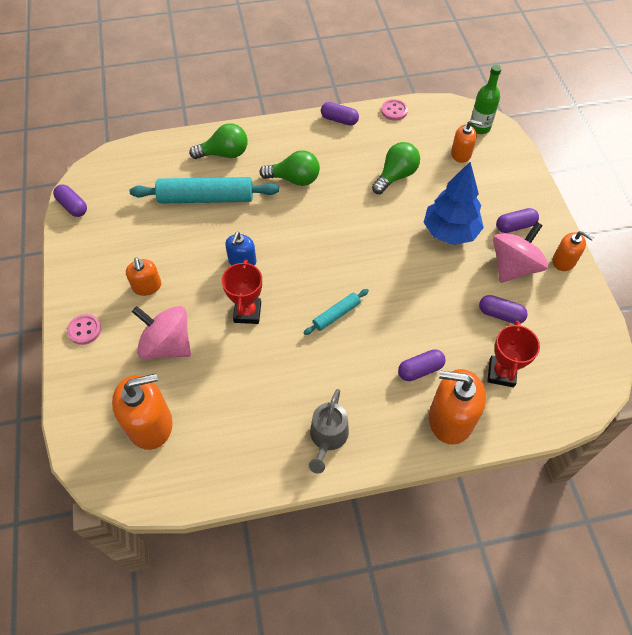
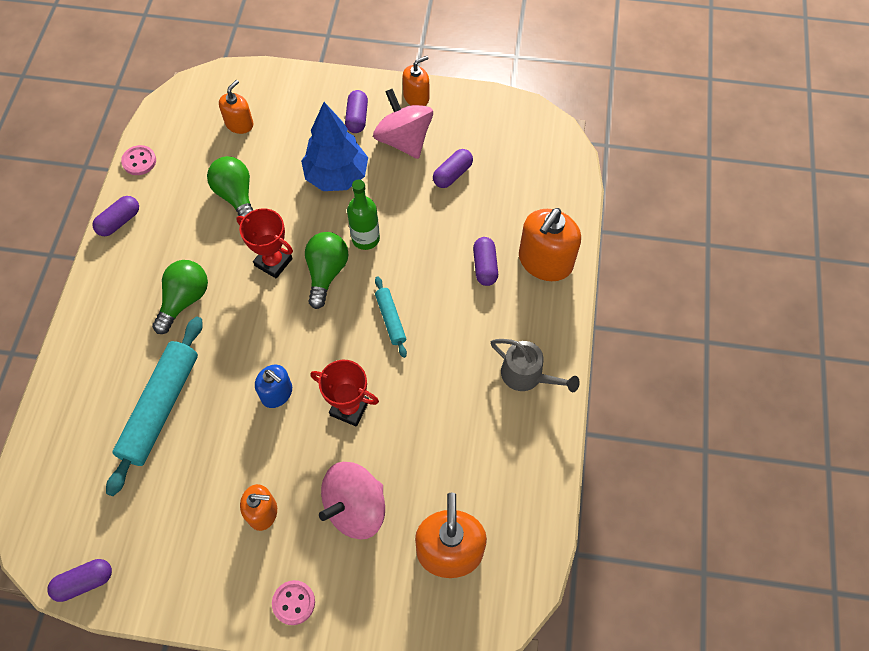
camera: 70 degrees left, 5 degrees up
(224, 154) = (99, 366): green light bulb -> green light bulb (326, 273)
(479, 127) = (212, 92): green bottle -> green bottle (365, 238)
(501, 373) = (514, 200): red trophy -> red trophy (273, 262)

